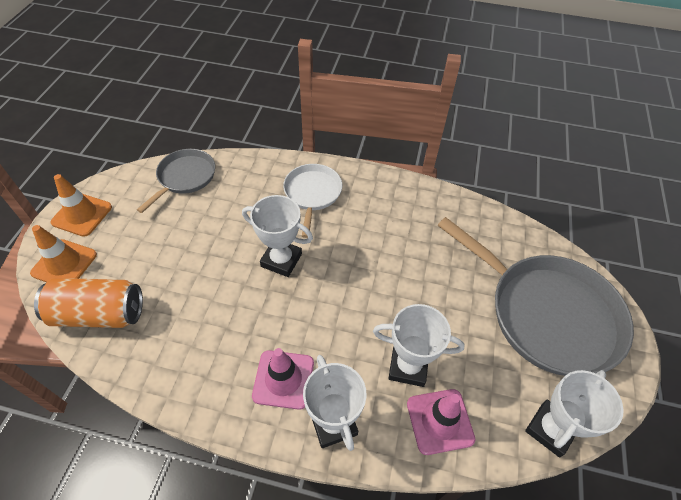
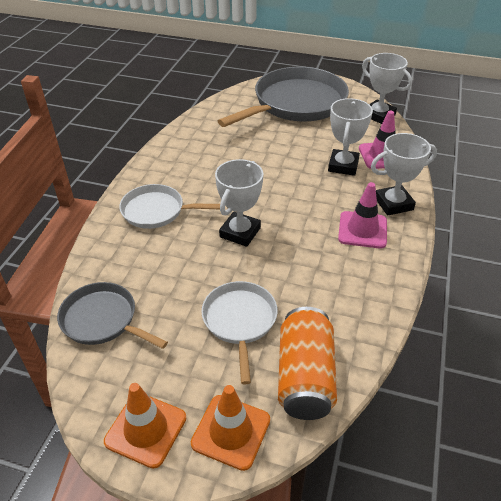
camera: 85 degrees left, 10 degrees down
(168, 265) = (240, 321): none -> white pan

